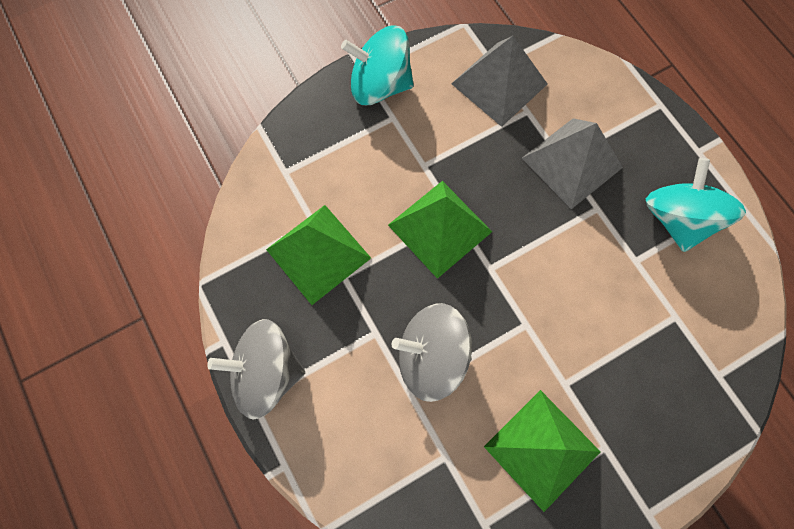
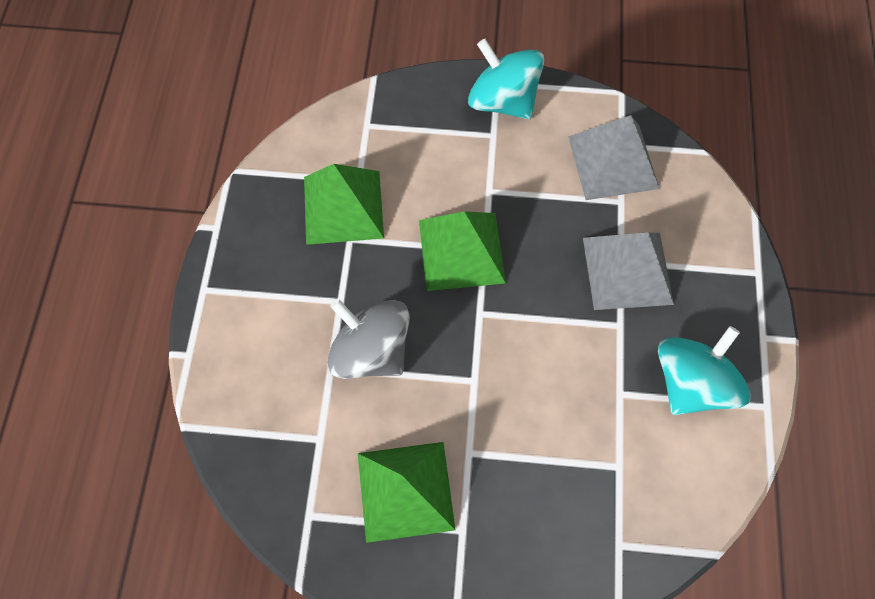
camera: 35 degrees right, 5 degrees down
(266, 372) = (230, 273): grey spinning top -> none

